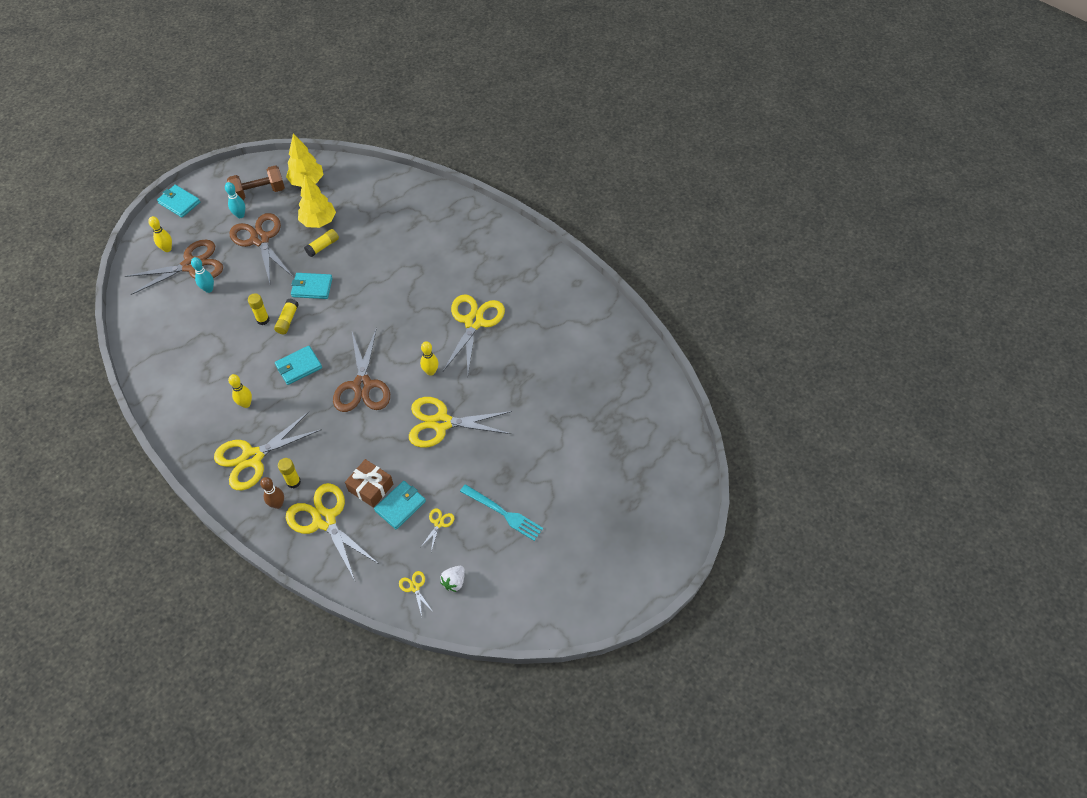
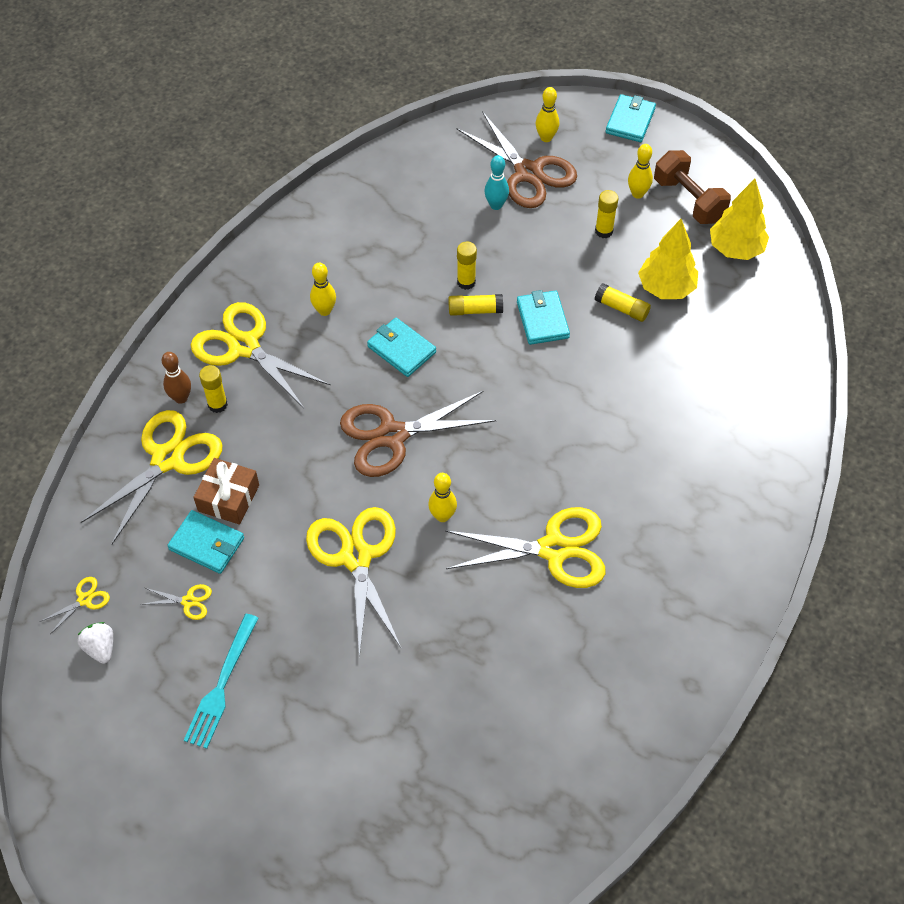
camera: 75 degrees right, 0 degrees up
(240, 215) = (637, 194): turquoise bowling pin -> yellow bowling pin
(260, 239) = (604, 231): brown scissors -> yellow glue stick
(454, 582) = (100, 648): white strawberry -> white strawberry turned 45 degrees clockwise

